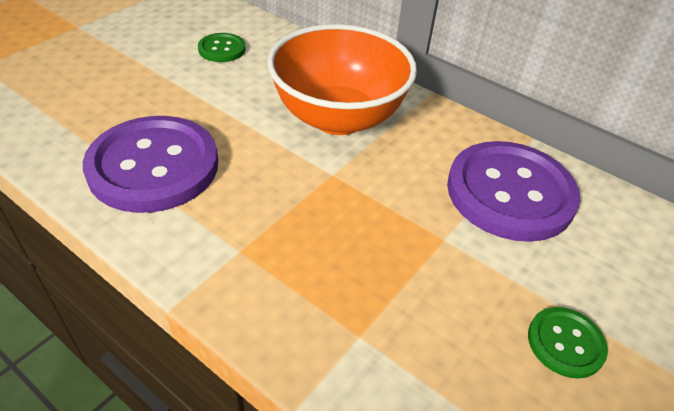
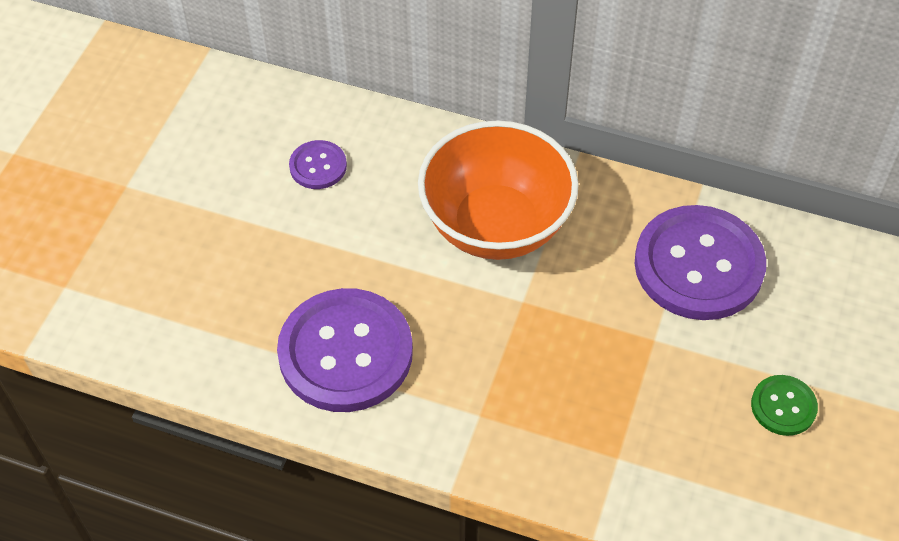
camera: 15 degrees left, 10 degrees up
(222, 49) = (318, 166): green button -> purple button

